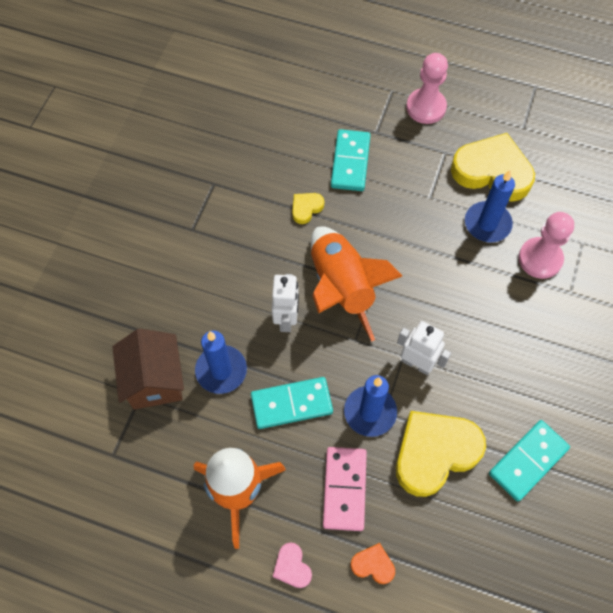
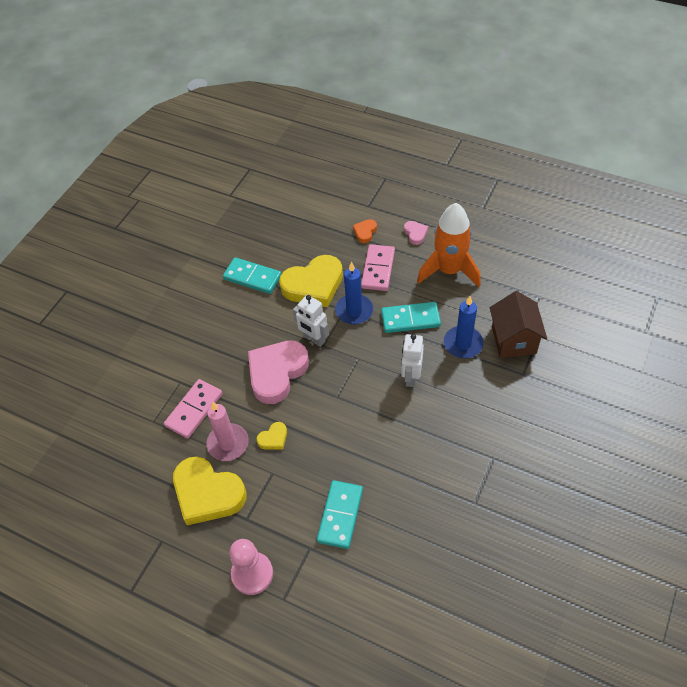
camera: 170 degrees left, 10 degrees down
(306, 208) = (387, 470): yellow heart -> yellow heart (273, 438)
(341, 288) = (364, 398): orange rocket -> none
(373, 565) = (365, 232): orange heart -> orange heart turned 90 degrees clockwise
(454, 312) = (277, 373): none -> pink heart
(487, 224) = (228, 443): blue candle -> pink candle
(528, 461) = (252, 277): turquoise domino -> turquoise domino turned 60 degrees clockwise
(540, 259) = (194, 410): pink pawn -> pink domino

